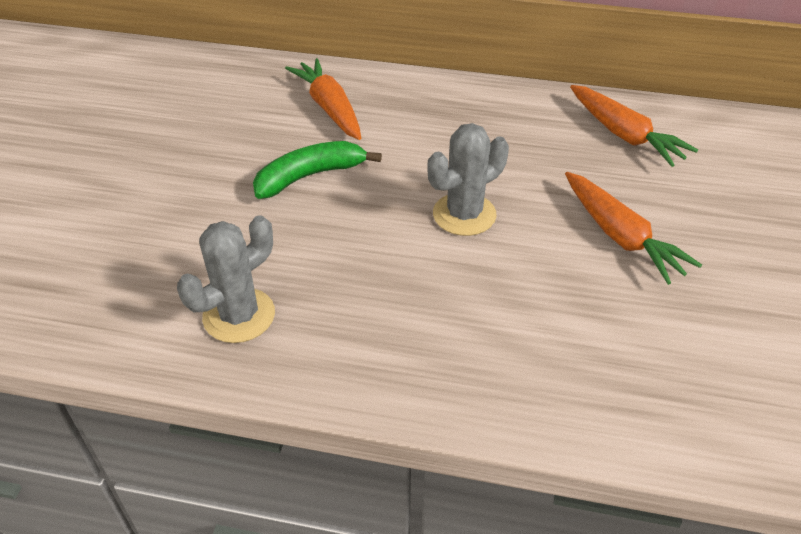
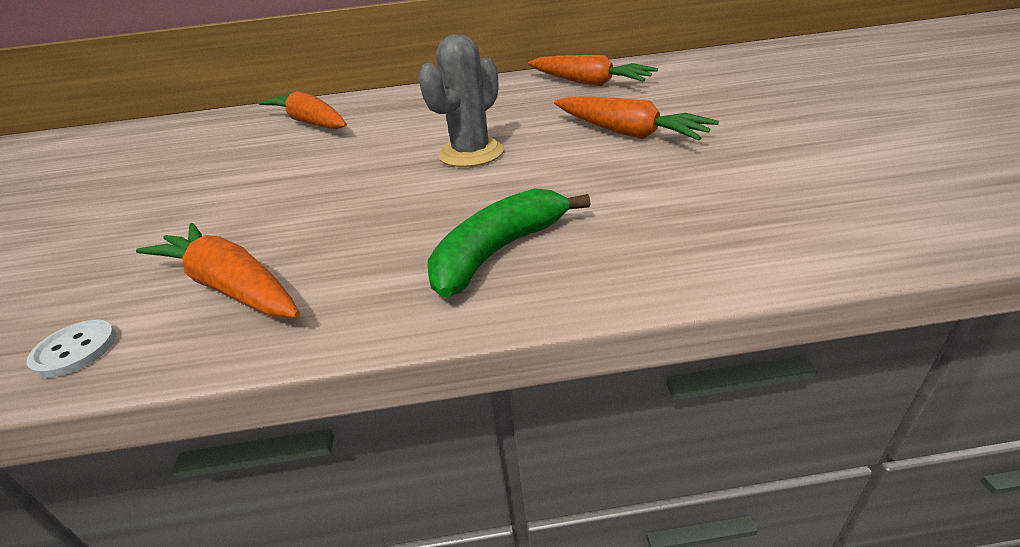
camera: 15 degrees left, 10 degrees down
(132, 340) = (75, 350): none -> white button
(239, 315) = (231, 287): grey cactus -> orange carrot
(310, 176) = (300, 165): green banana -> green banana (498, 252)

